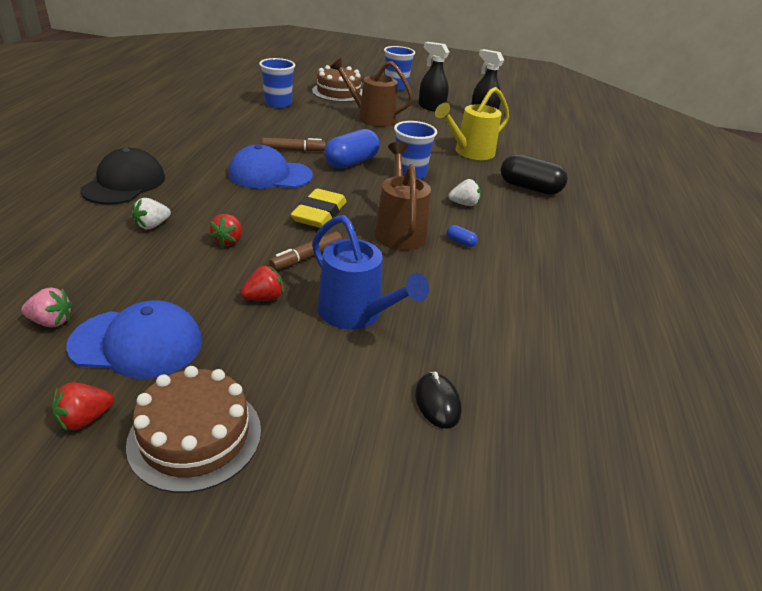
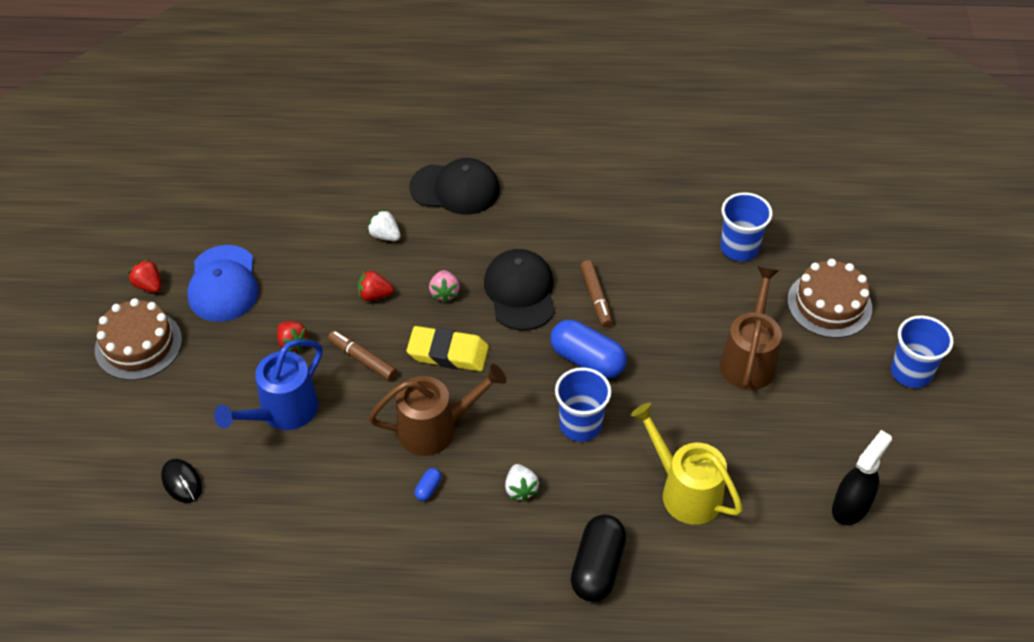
camera: 85 degrees right, 15 degrees up
(51, 321) = (239, 229): pink strawberry -> pink strawberry (444, 293)
(270, 175) = (520, 292): blue cap -> black cap
(431, 107) = (842, 430): black spray bottle -> none
(437, 402) = (181, 482): black mouse -> black mouse turned 75 degrees clockwise

